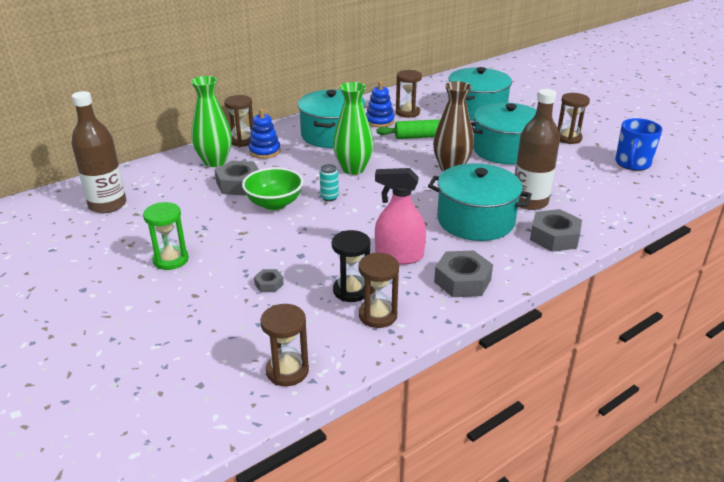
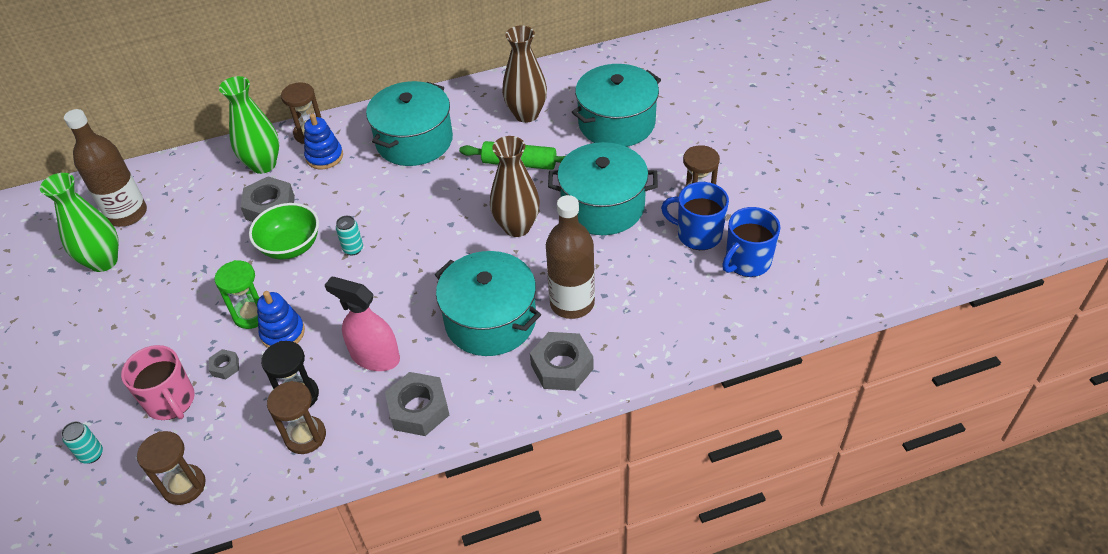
camera: 20 degrees right, 15 degrees up
(171, 260) = (150, 310): green hourglass -> green hourglass (252, 314)
(176, 367) = (91, 454): none -> turquoise can
(232, 315) = (171, 401): none -> pink mug
(353, 169) = (405, 206): green vase -> green vase (103, 261)
(379, 121) = (483, 125): blue stacking toy -> blue stacking toy (283, 333)
(407, 112) = (526, 114): brown hourglass -> brown vase
(586, 155) = (698, 234): none -> blue mug

